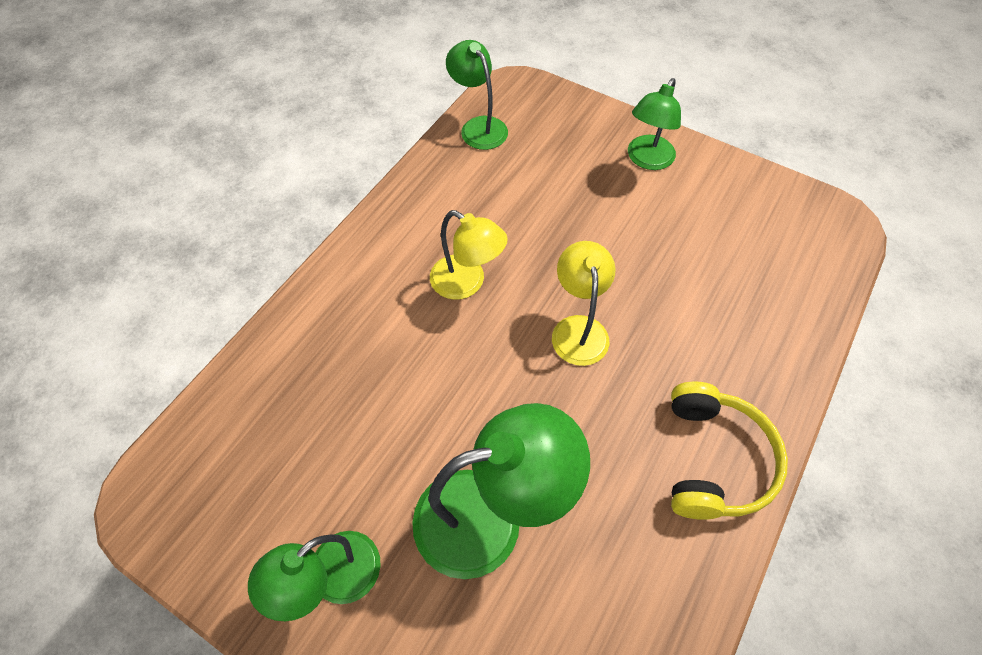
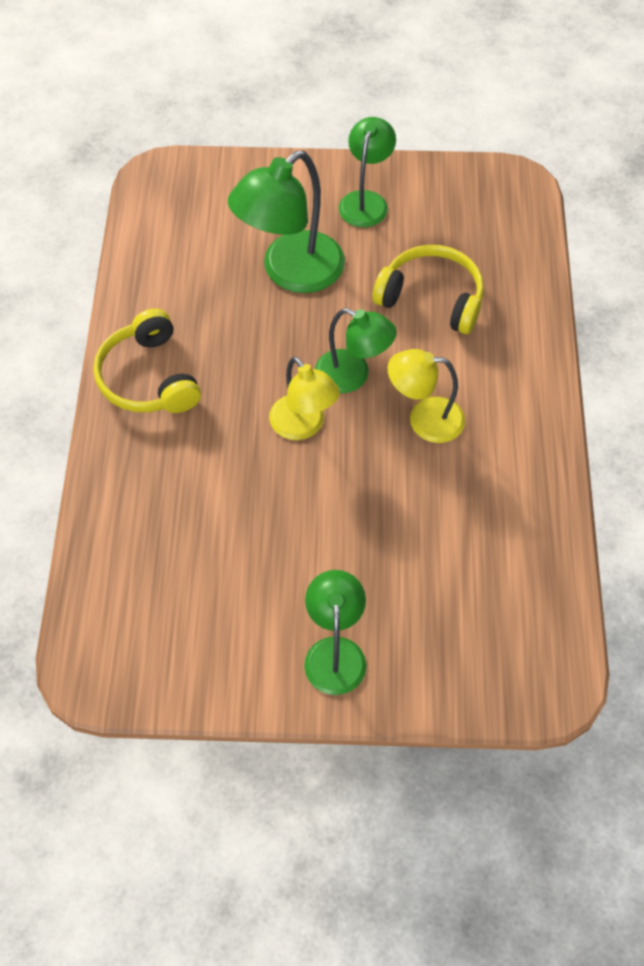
camera: 150 degrees right, 0 degrees up
(365, 398) = (432, 298): none -> yellow headphones
(478, 127) = (546, 601): green lamp -> green lamp (352, 376)

